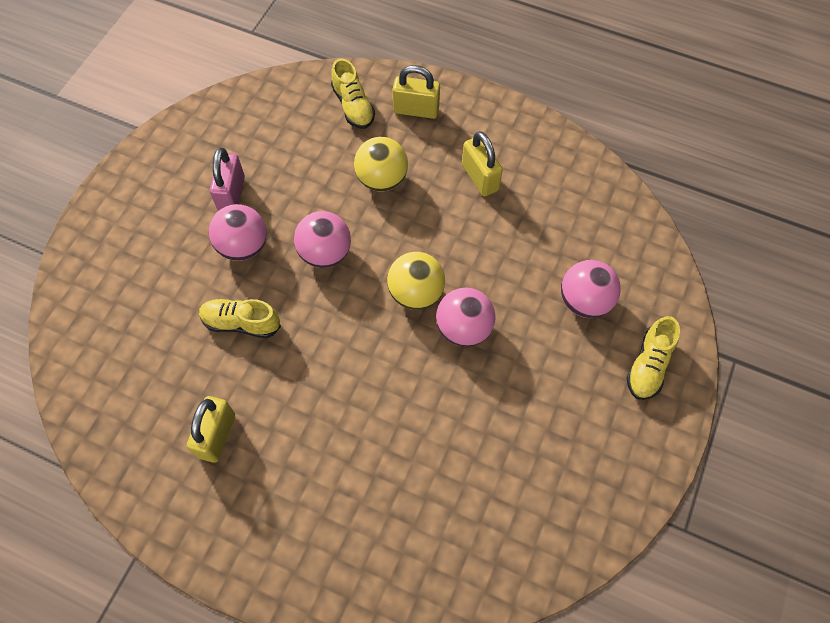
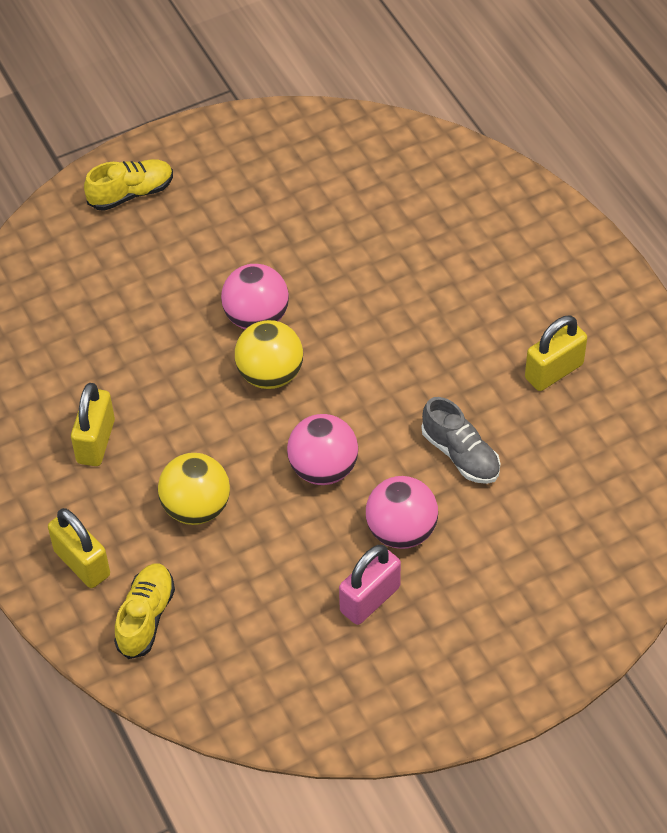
camera: 140 degrees left, 10 degrees down
(241, 323) = (460, 454): yellow shoe -> grey shoe
(584, 301) = (126, 271): pink ball -> none

